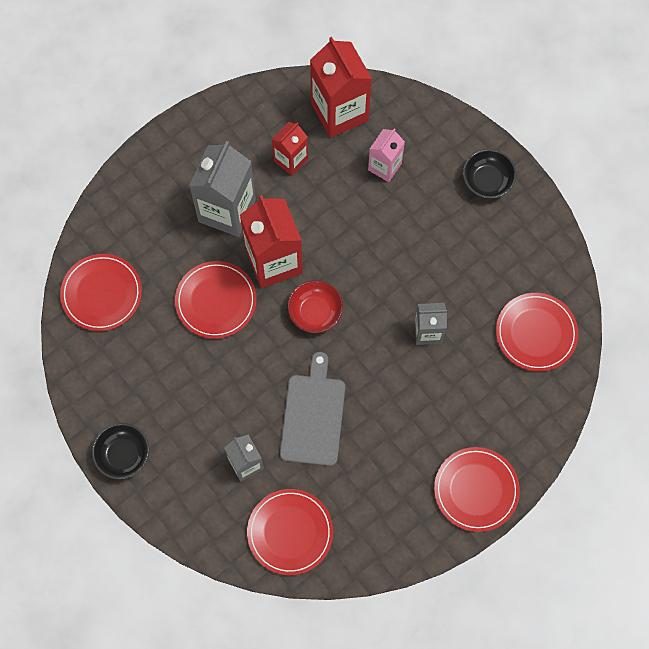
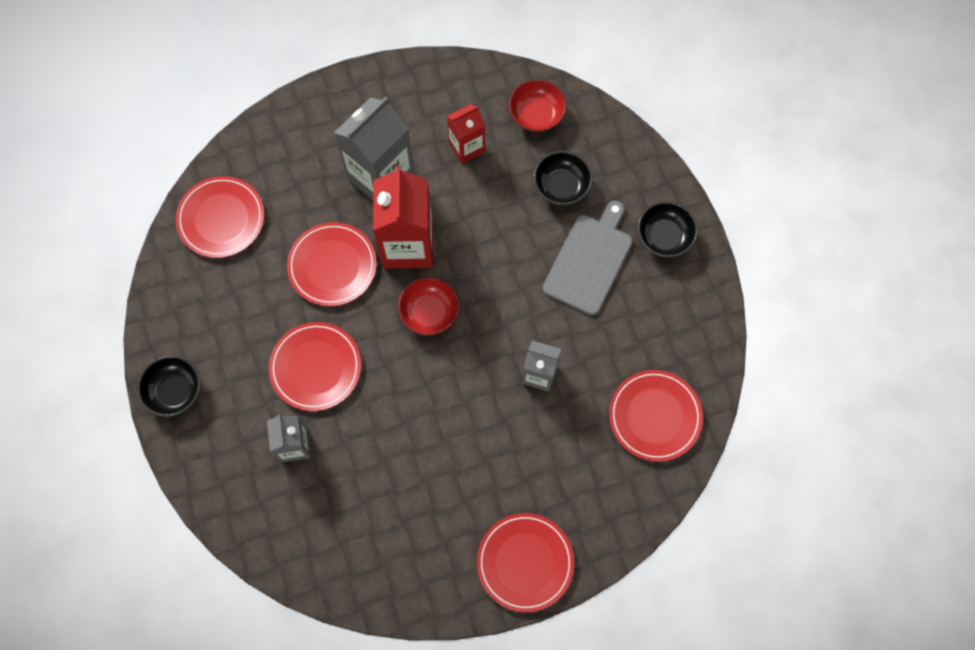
camera: 20 degrees right, 0 degrees up
(290, 532) = (311, 535): red plate -> red plate (316, 367)
(313, 415) = (384, 420): grey cutting board -> grey cutting board (589, 261)
(339, 112) = (536, 115): red carton -> red bowl
(384, 166) = (561, 186): pink carton -> black bowl

